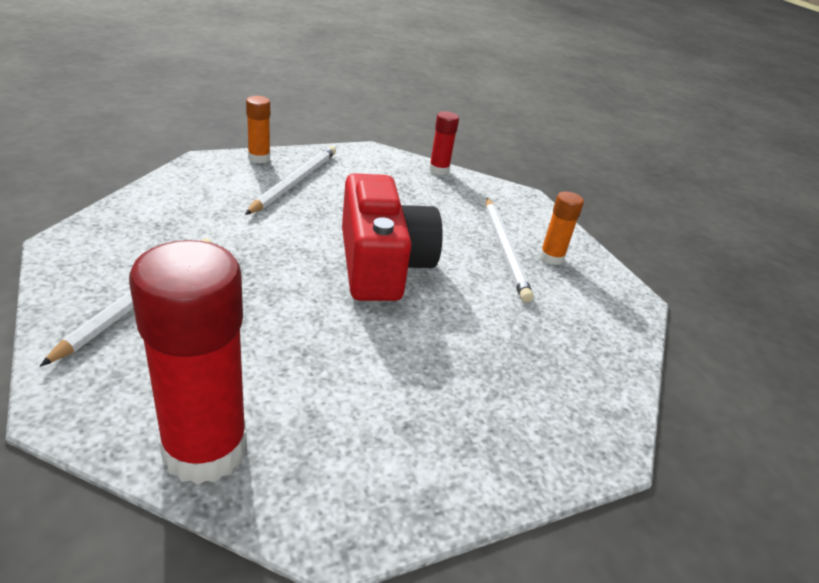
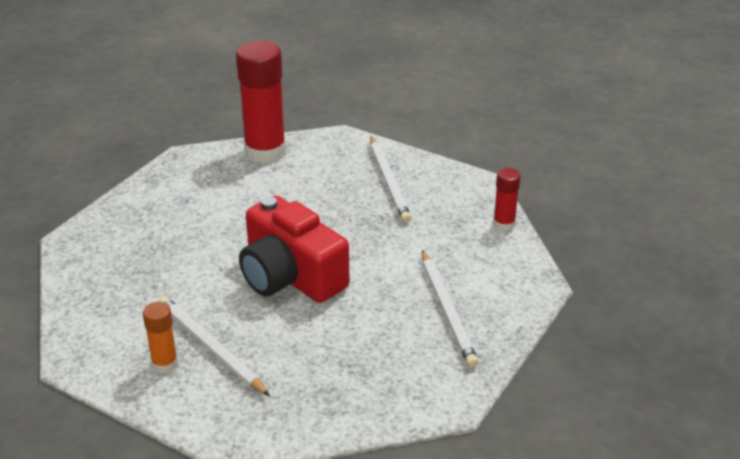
camera: 150 degrees right, 0 degrees up
(259, 158) = (513, 318): orange glue stick -> none
(439, 170) = (357, 421): red glue stick -> red glue stick (504, 224)

